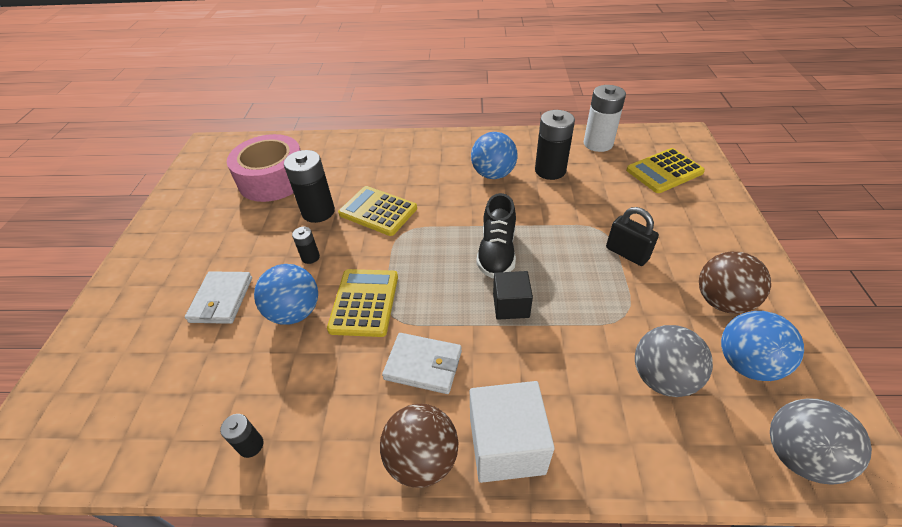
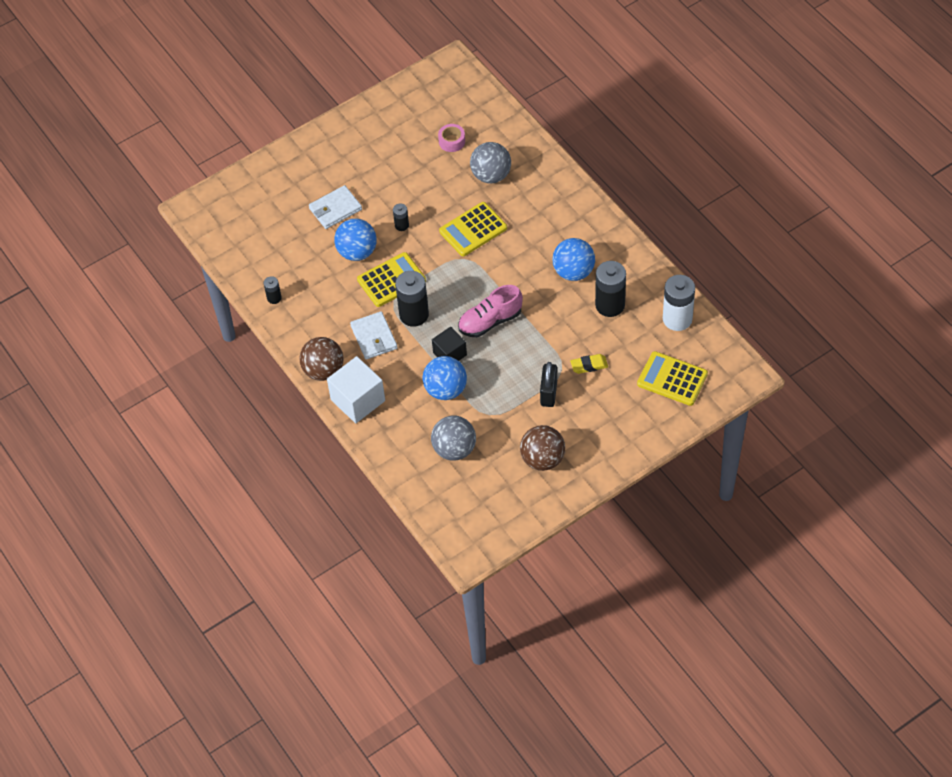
camera: 55 degrees right, 10 degrees up
(273, 179) = (452, 141): pink tape -> pink tape, size x0.43
(318, 212) = (443, 196): black battery -> black battery (414, 314)
(378, 211) = (473, 230): yellow calculator -> yellow calculator turned 120 degrees counterclockwise
(497, 252) = (490, 321): black shoe -> pink shoe
(610, 211) = (589, 365): none -> yellow eraser
(746, 363) = (497, 485): blue ball -> blue ball (445, 390)
(797, 455) = (450, 522): grey ball -> grey ball (491, 175)

